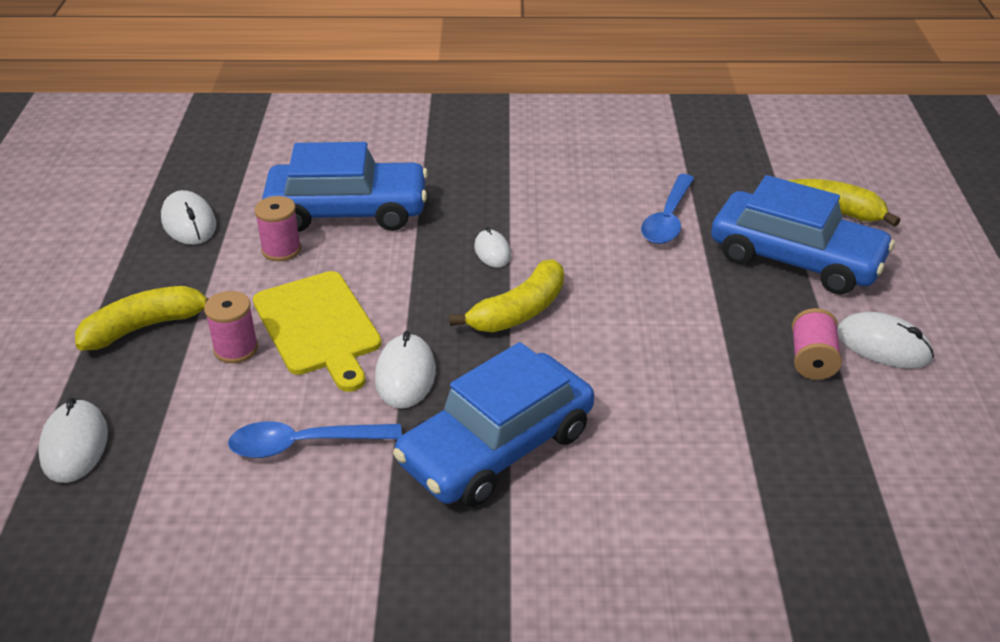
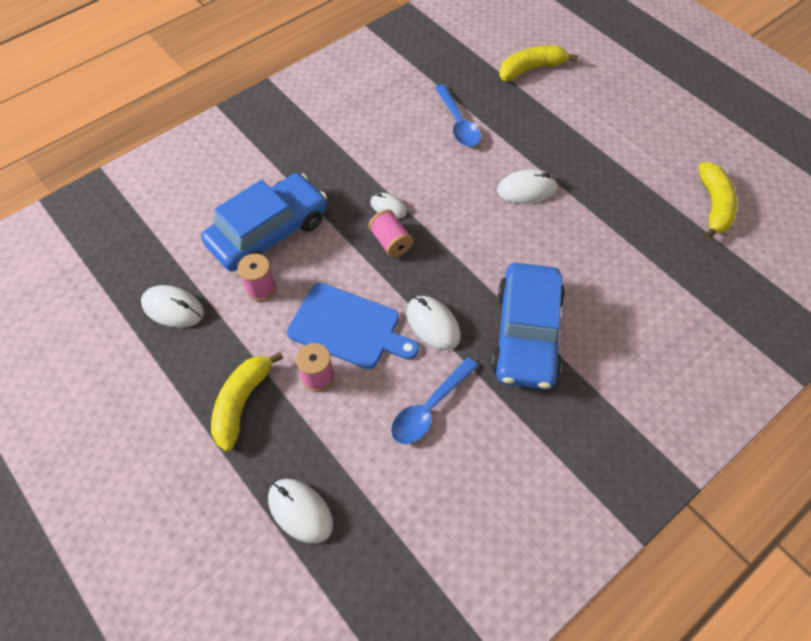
camera: 40 degrees left, 20 degrees up
(318, 327) = (348, 327): yellow cutting board -> blue cutting board
(519, 311) = (446, 239): yellow banana -> yellow banana (713, 206)
(796, 258) = (546, 111): blue car -> none
(812, 360) = (613, 174): pink spool -> pink spool (391, 242)
(883, 345) = (634, 144): white mouse -> white mouse (527, 189)

